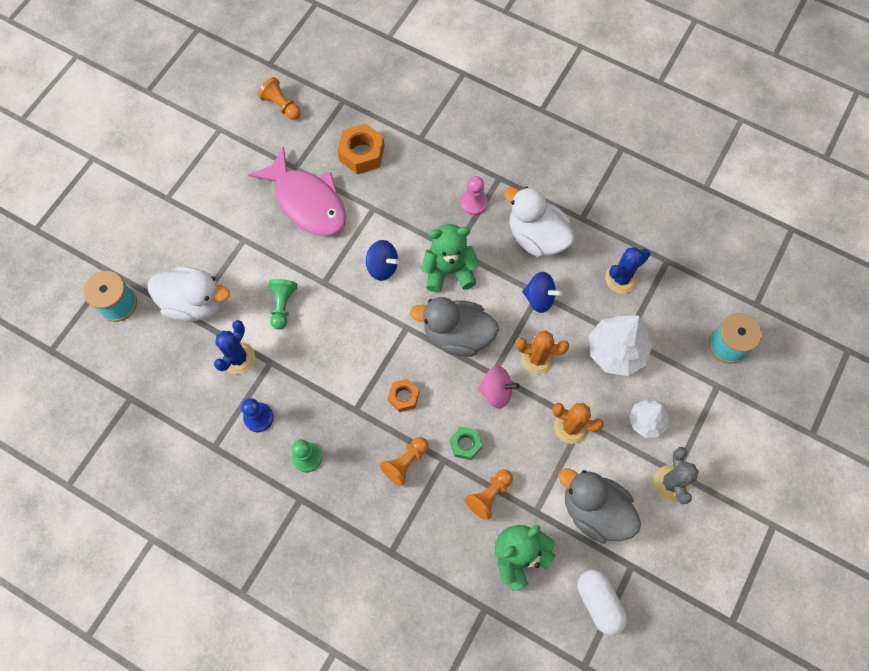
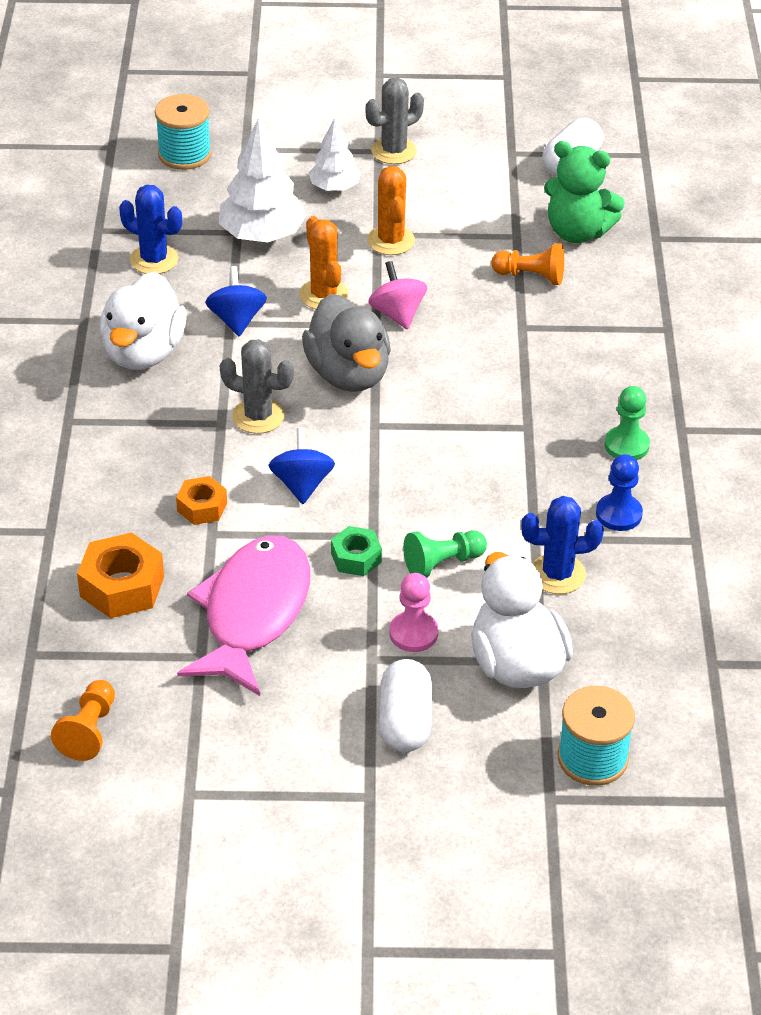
camera: 120 degrees left, 25 degrees down
(196, 234) = (405, 721): none -> white capsule
(403, 397) = (473, 390): orange nut -> orange nut (202, 507)
(405, 463) = (554, 357): orange pawn -> none
(449, 270) = (258, 416): green teddy bear -> grey cactus
(465, 444) = (487, 316): green nut -> green nut (356, 558)
(474, 203) = (129, 431): pink pawn -> pink pawn (413, 633)
(594, 510) = (475, 195): grey duck -> none

